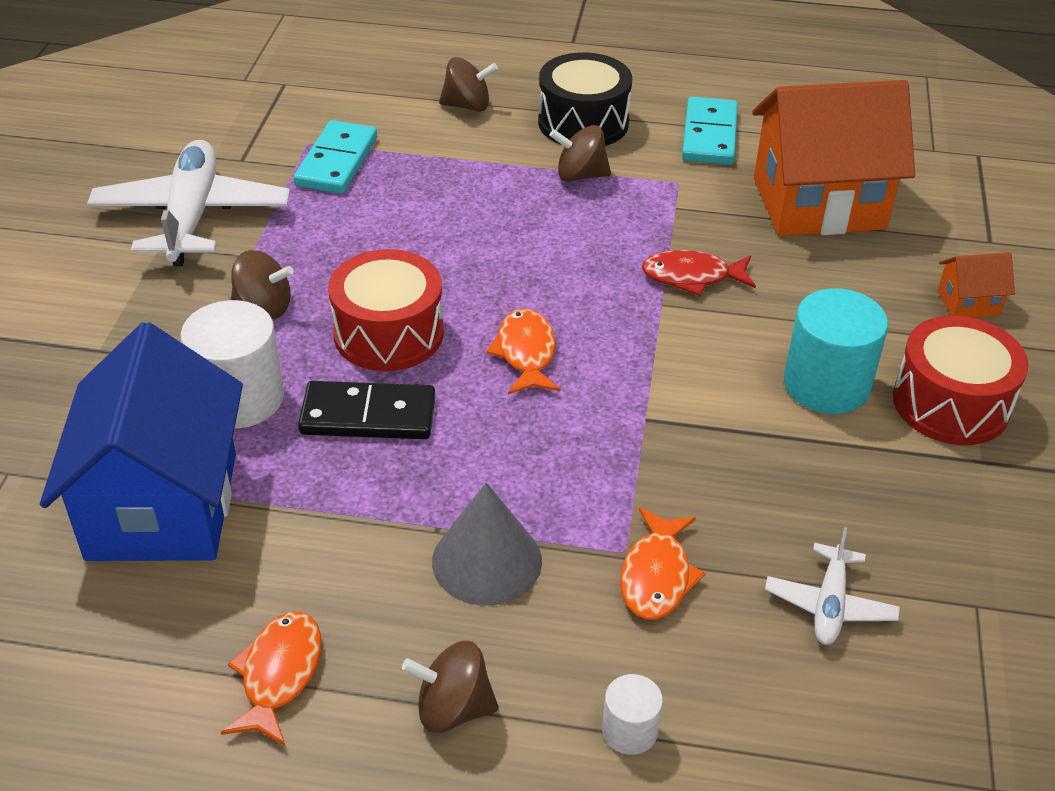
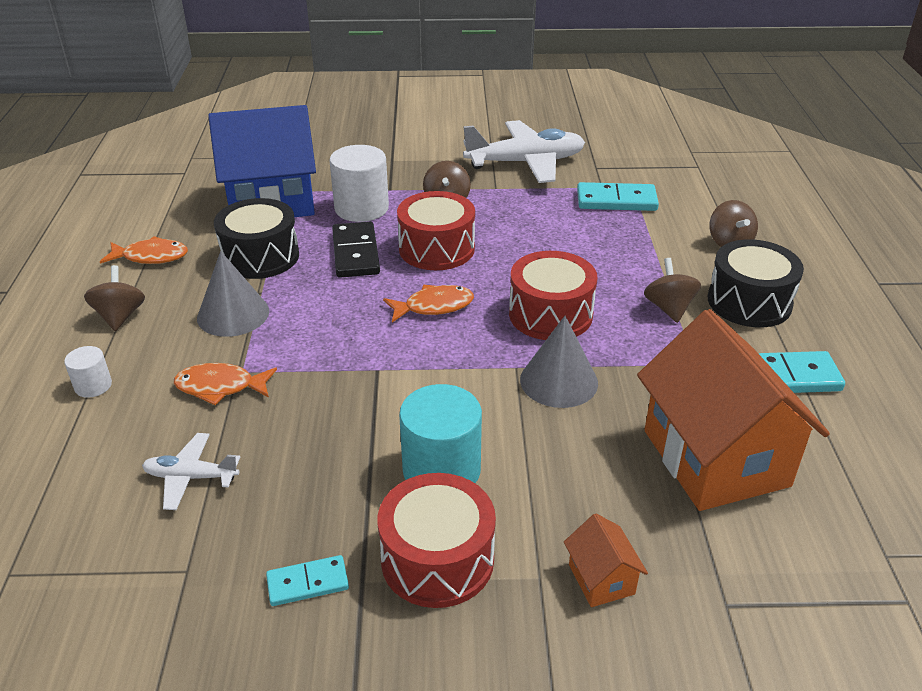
camera: 80 degrees right, 5 degrees down
(336, 525) = (260, 256): none -> black drum
(569, 260) = (550, 314): none -> red drum
(692, 277) = (559, 381): red fish -> grey cone
(987, 502) = (307, 583): none -> turquoise domino

